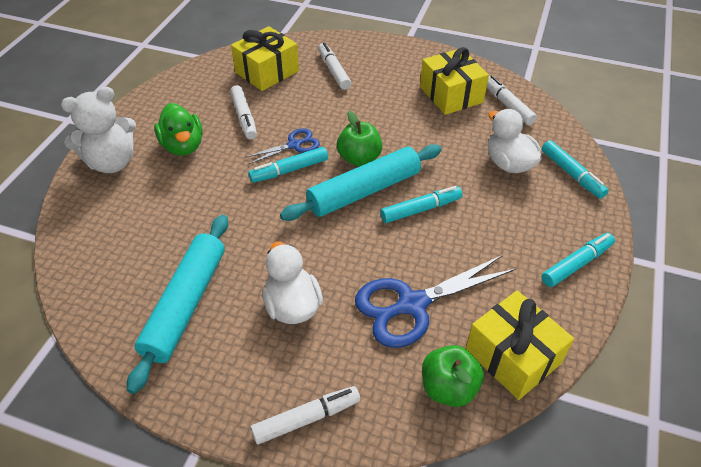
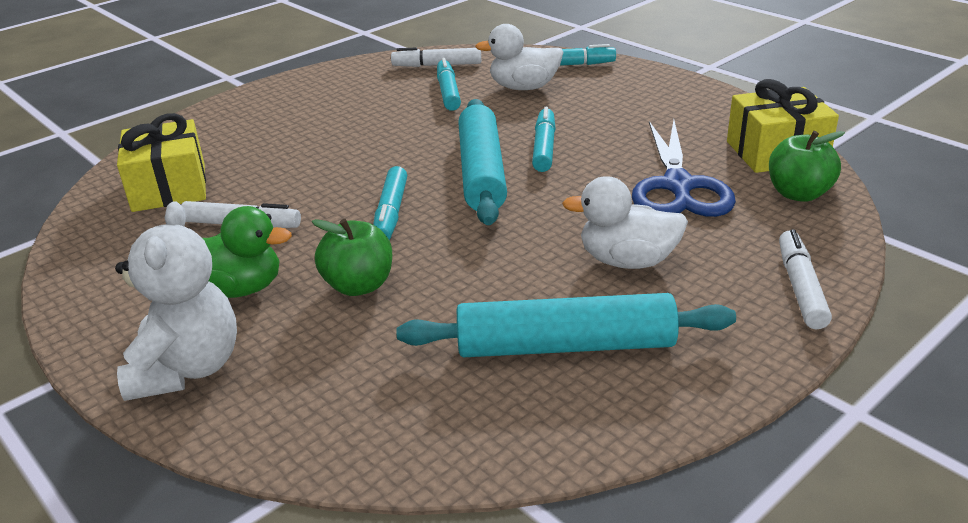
camera: 60 degrees left, 15 degrees down
(186, 304) = (565, 345): turquoise rolling pin -> turquoise rolling pin turned 45 degrees counterclockwise
(294, 145) = (347, 199): blue scissors -> none
(334, 71) = (240, 141): white marker -> none
(359, 158) = (423, 163): green apple -> green apple (359, 285)
(451, 95) = (383, 87): yellow gift -> none
(576, 264) = (684, 95): turquoise marker -> turquoise marker (448, 92)

